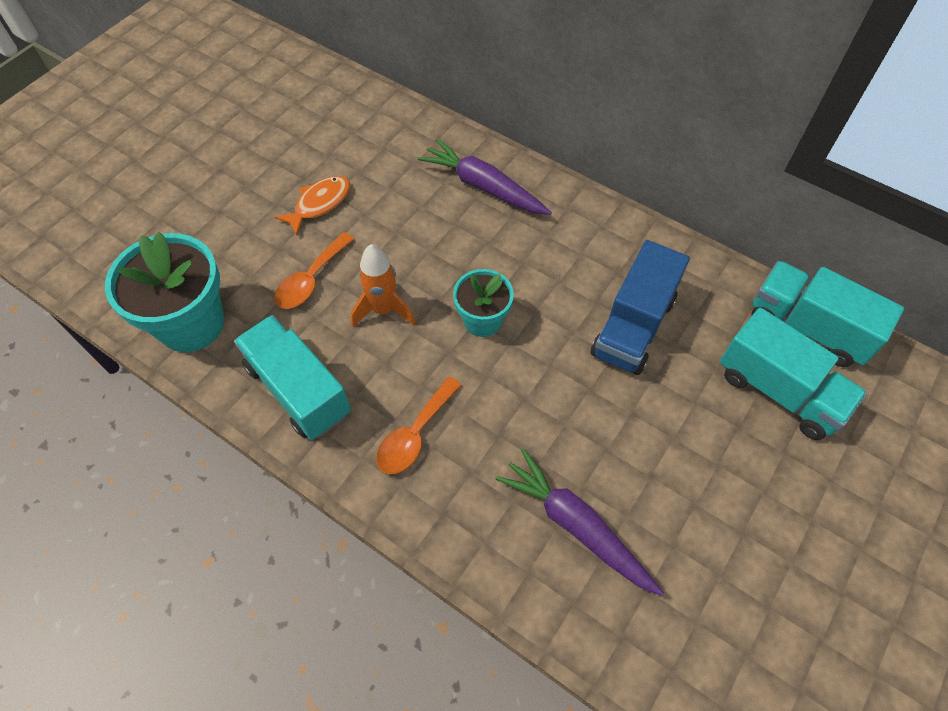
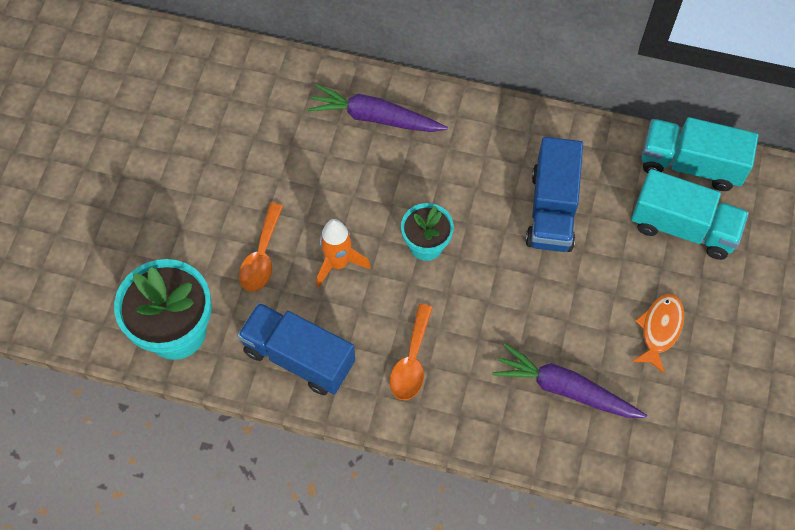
camera: 20 degrees left, 5 degrees up
(298, 390) = (299, 357): turquoise truck -> blue truck
(319, 204) = (234, 181): orange fish -> orange fish (659, 329)

